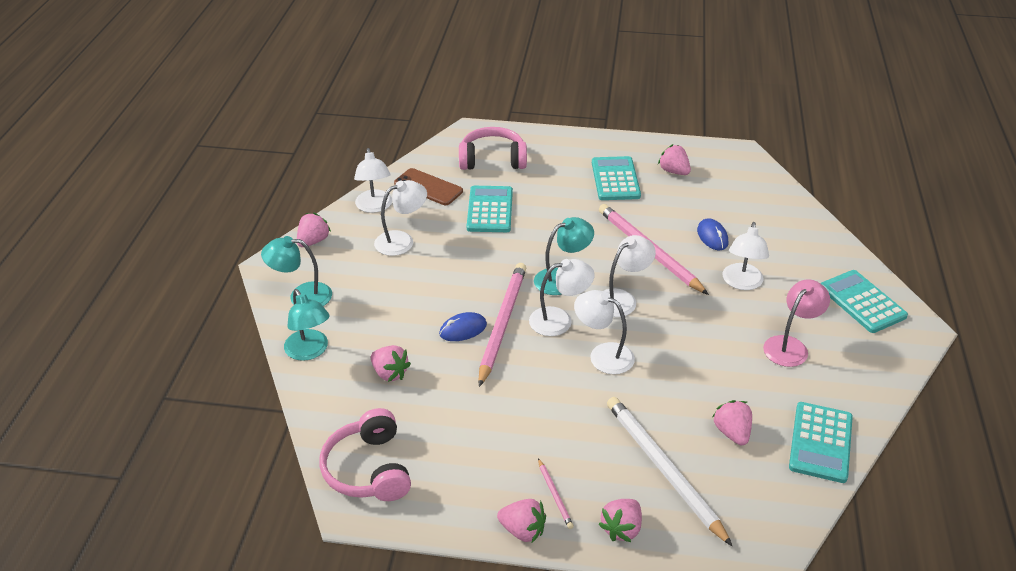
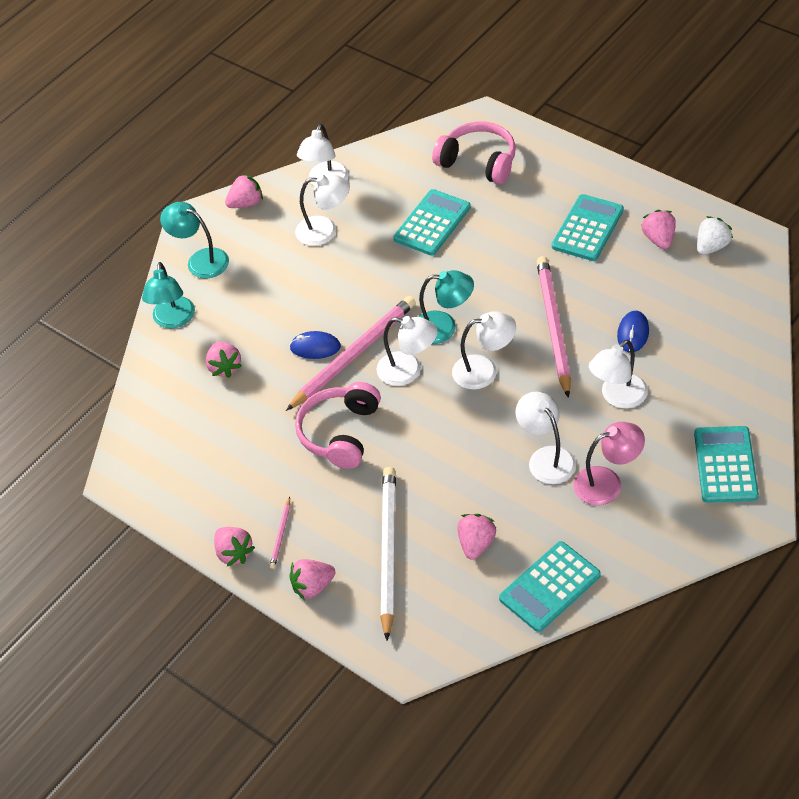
camera: 35 degrees right, 10 degrees up
(368, 469) = (151, 449): pink headphones -> pink headphones (340, 433)
(428, 187) = (391, 175): brown phone -> none
(603, 355) = (421, 421): white lamp -> white lamp (546, 458)
(715, 165) = (711, 247): none -> white strawberry

